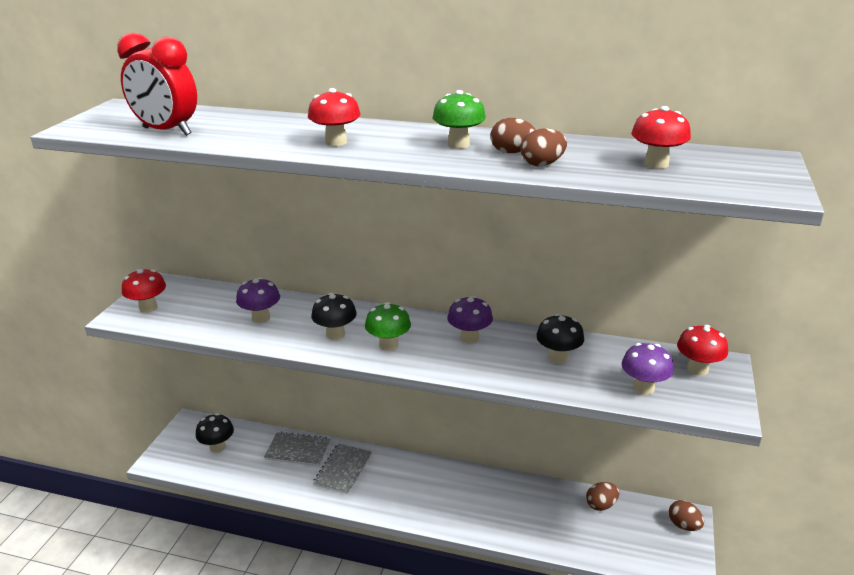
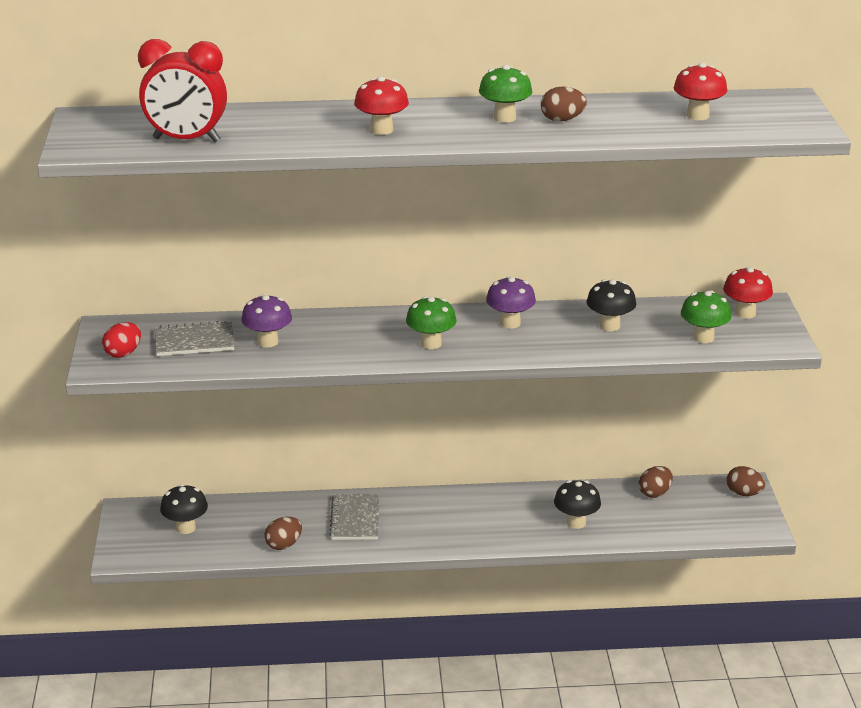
camera: 20 degrees left, 0 degrees up
(148, 308) = (123, 353): red mushroom -> red egg
(298, 450) = (288, 511): grey notebook -> grey notebook (194, 341)
(335, 334) = (366, 343): black mushroom -> black mushroom (576, 522)
(542, 164) = (599, 128): brown egg -> brown egg (284, 545)
(643, 388) = (703, 338): purple mushroom -> green mushroom

